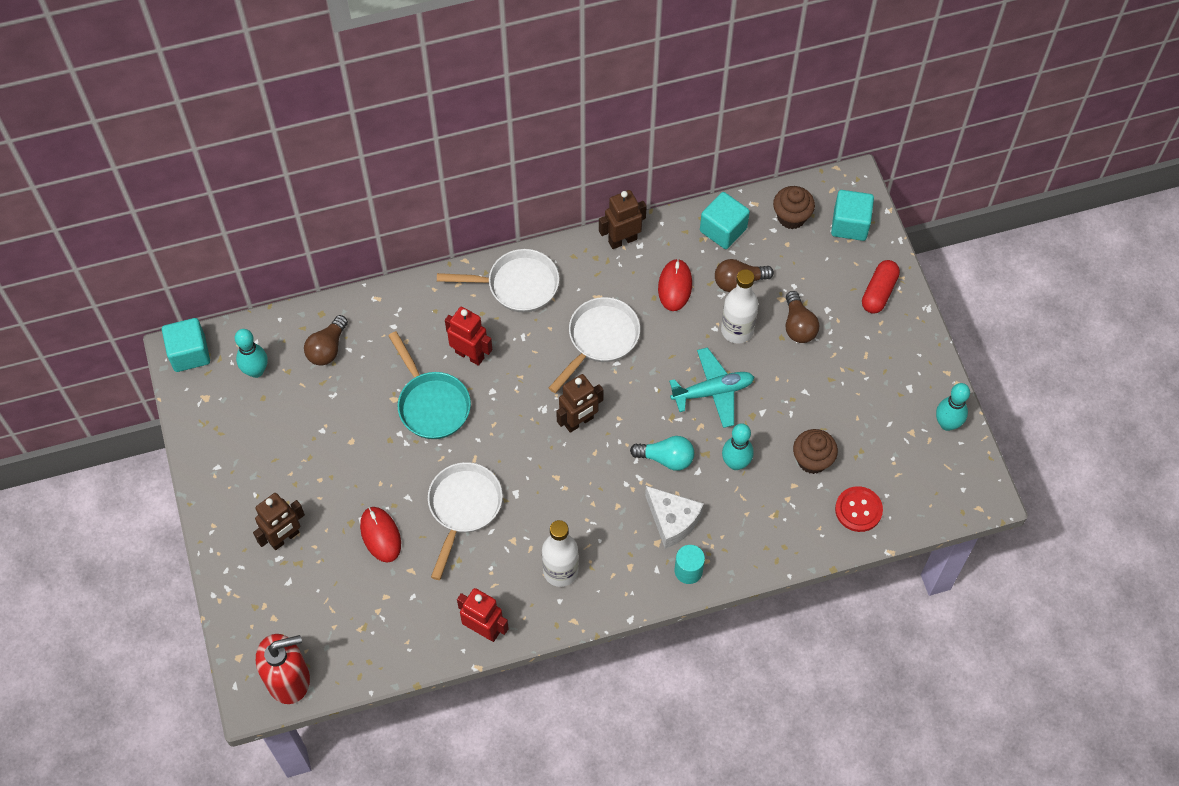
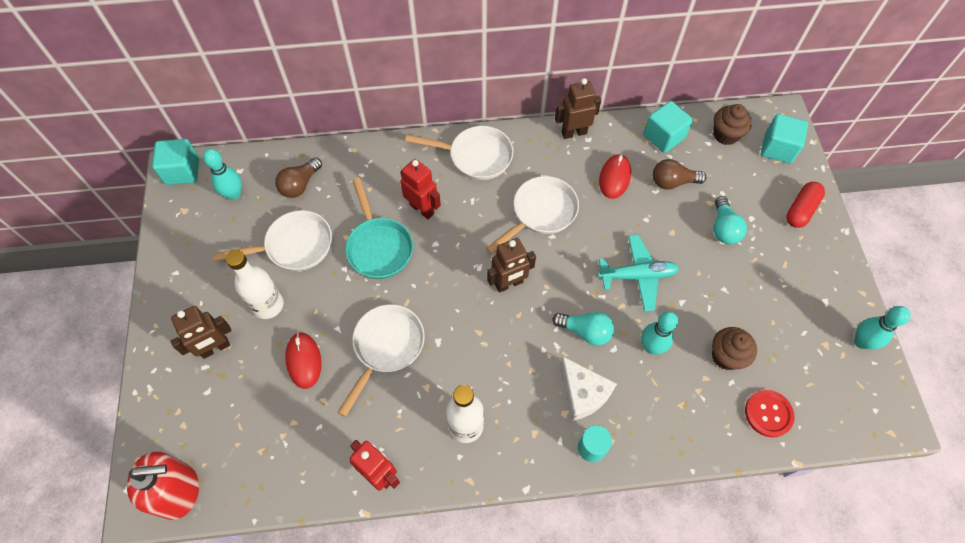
camera: 10 degrees right, 0 degrees up
(339, 418) = (294, 246): none -> white pan
(737, 330) = (666, 224): white bottle -> white bottle (268, 305)
(798, 326) = (723, 228): brown light bulb -> turquoise light bulb

